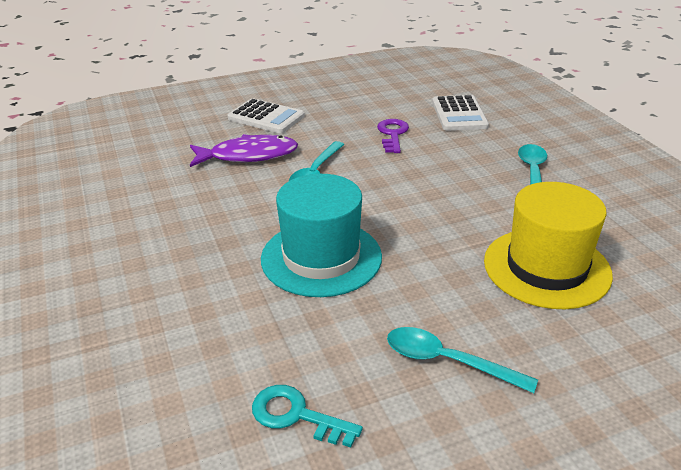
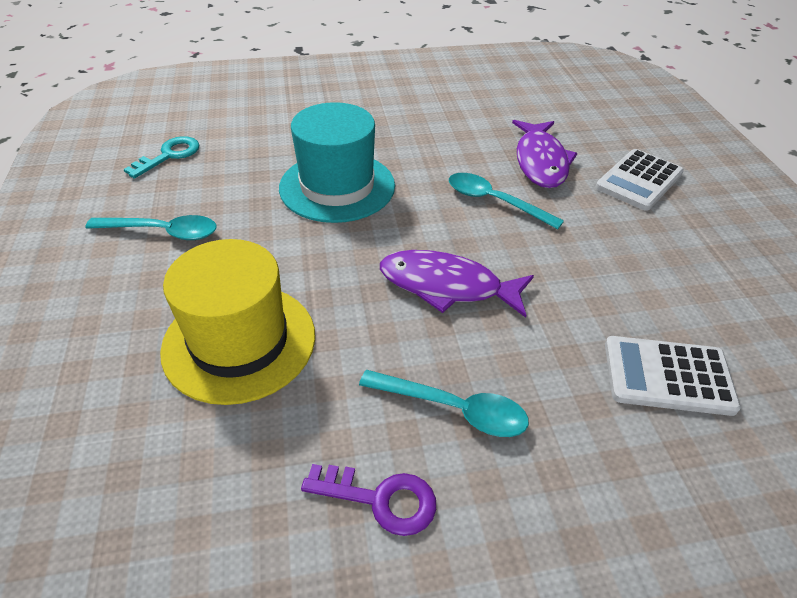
camera: 100 degrees right, 10 degrees up
(393, 134) = (591, 281): purple key -> purple key (380, 499)
(429, 185) = (447, 286): none -> purple fish
(447, 361) = (163, 232): turquoise spoon -> turquoise spoon turned 60 degrees clockwise

